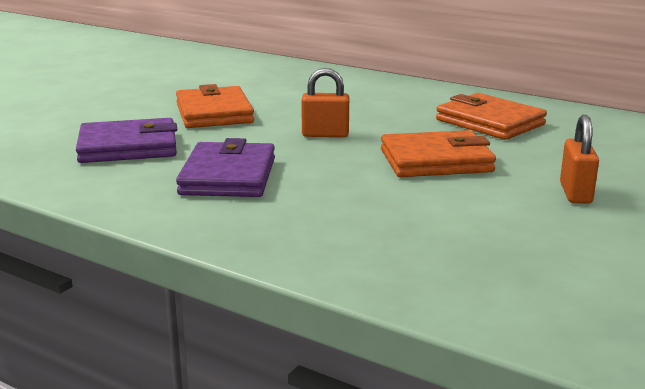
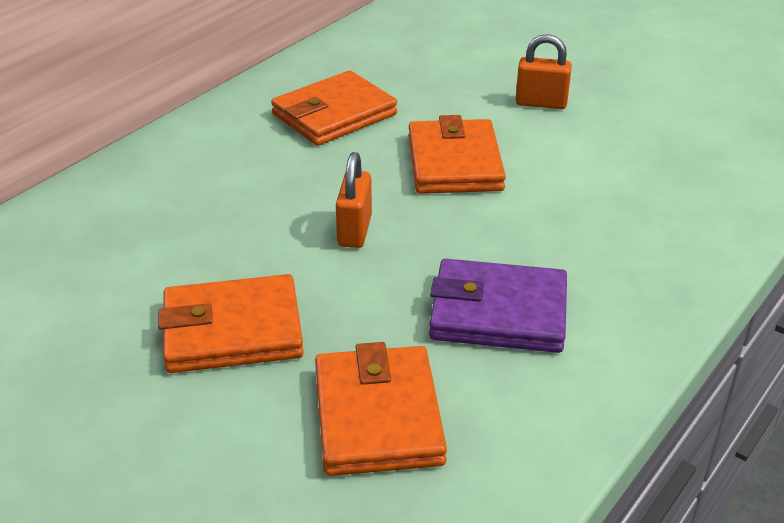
camera: 85 degrees left, 15 degrees up
(128, 147) = (378, 416): purple wallet -> orange wallet

